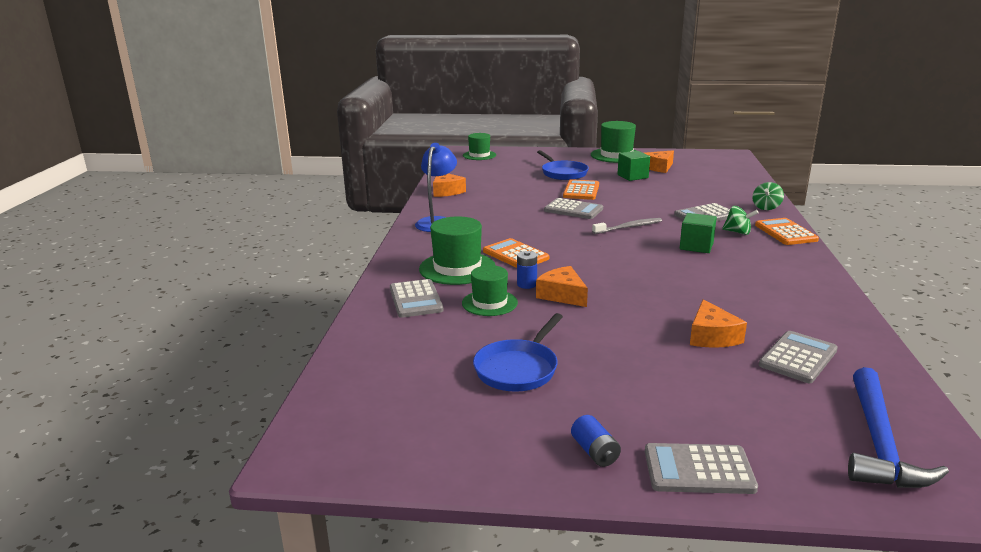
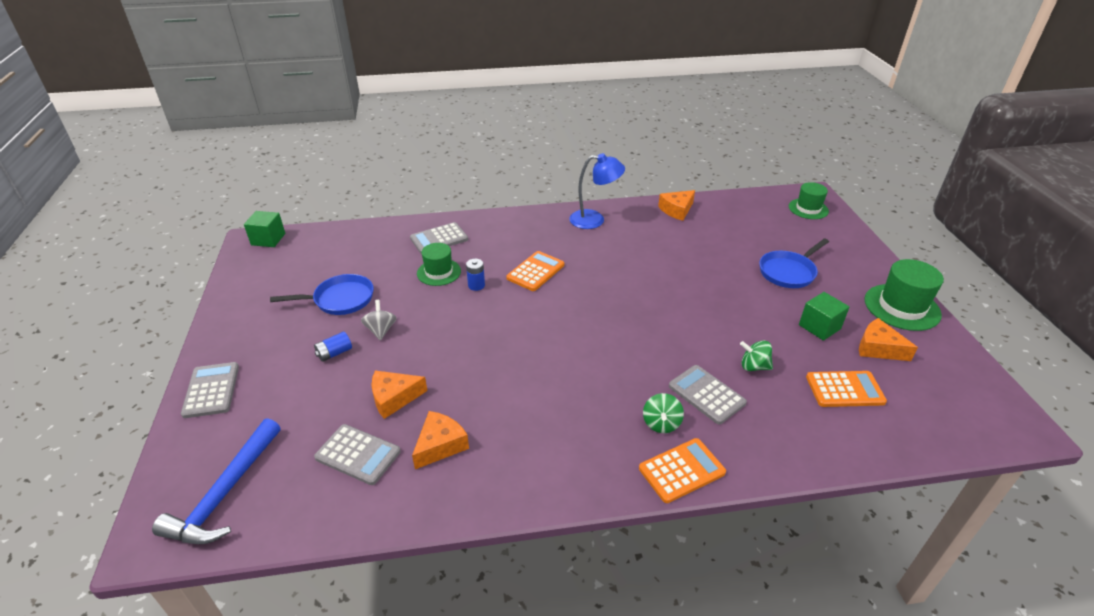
camera: 75 degrees right, 15 degrees up
(457, 268) = (499, 247): green hat -> none
(518, 368) = (340, 299): blue pan -> blue pan turned 150 degrees clockwise
(562, 295) = (460, 306): orange cheese -> orange cheese (440, 445)
(573, 210) = (669, 292): grey calculator -> none
(581, 191) = (735, 291): orange calculator -> orange calculator (844, 389)
(593, 341) = (381, 330): none -> grey spinning top
(594, 452) = (238, 343): blue battery -> blue battery (334, 353)
(629, 227) = (636, 334): grey toothbrush -> none
(696, 246) = (602, 387): green cube -> green cube (268, 239)
(766, 207) = (773, 456): green spinning top -> green spinning top (754, 366)
(878, 443) = (225, 493): blue hammer -> blue hammer turned 75 degrees counterclockwise

